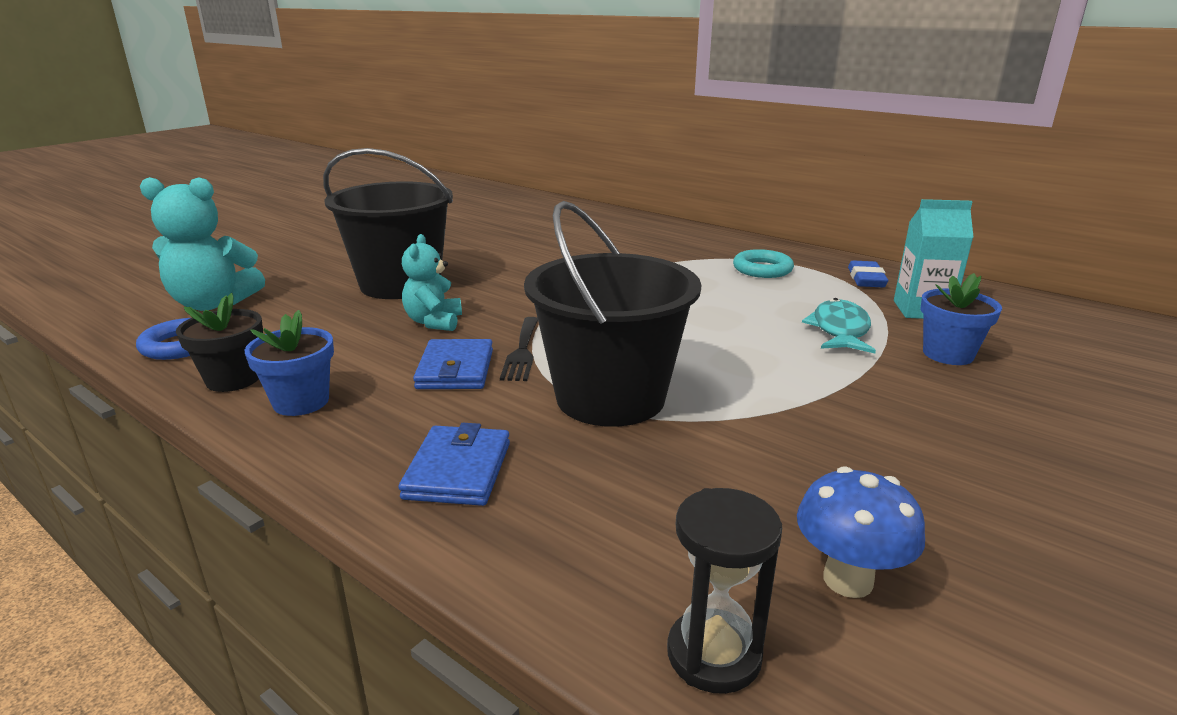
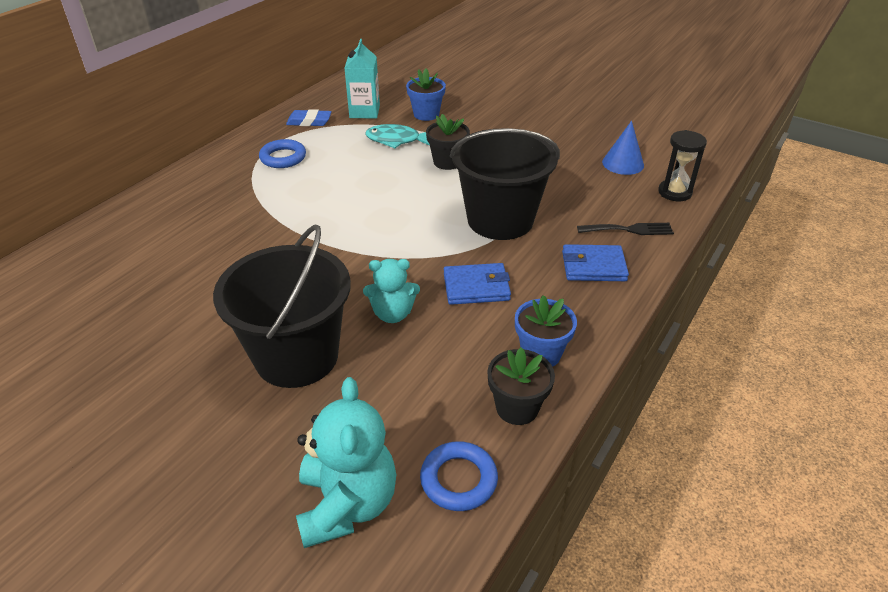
camera: 95 degrees left, 15 degrees up
(522, 351) = (443, 260): black fork -> black fork (629, 229)
(762, 269) = (283, 158): turquoise ring -> blue ring
(783, 365) = (447, 162): none -> black flower pot
(847, 580) = (623, 163): blue mushroom -> blue cone

